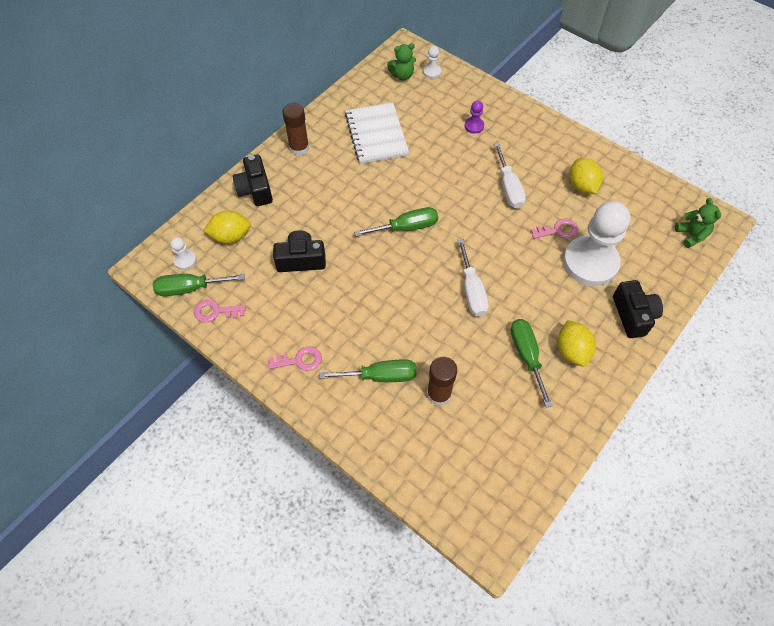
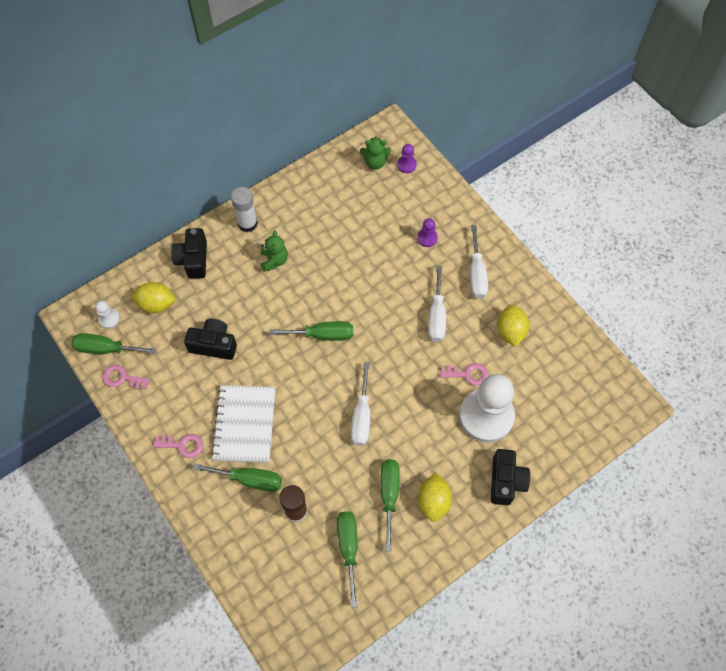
camera: 15 degrees right, 5 degrees up
(299, 148) = (247, 223): brown glue stick -> white glue stick
(376, 134) = (327, 225): white notebook -> white notebook (245, 424)
(432, 72) = (406, 165): white pawn -> purple pawn
(505, 416) = (348, 548): none -> green screwdriver
(531, 146) = (476, 274): none -> white screwdriver
(691, 235) = (598, 412): green teddy bear -> green teddy bear (274, 260)

